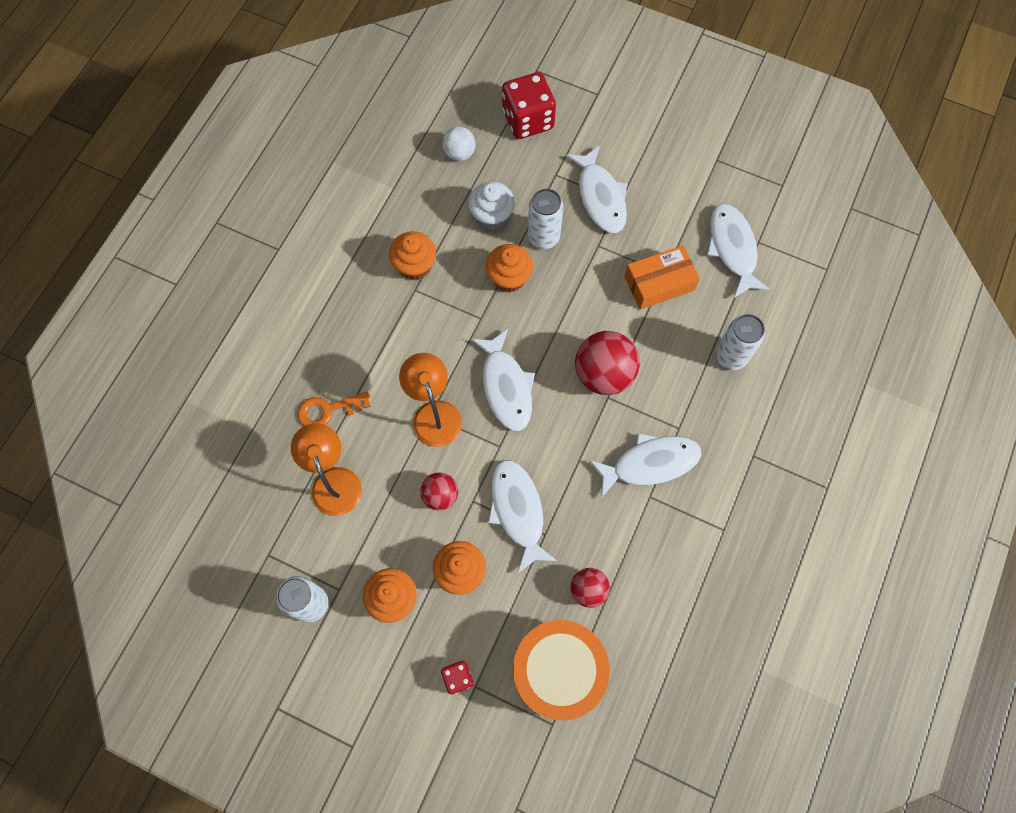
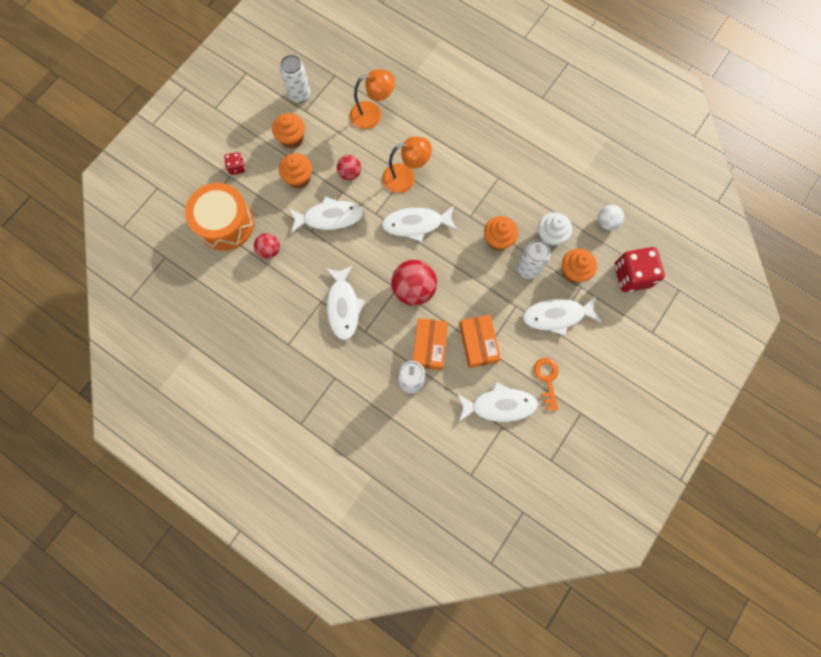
camera: 100 degrees right, 5 degrees up
(328, 410) = (420, 116): orange key -> orange key (547, 379)
(415, 266) = (517, 180): orange cupcake -> orange cupcake (573, 271)
(678, 341) = (429, 346): none -> orange box

